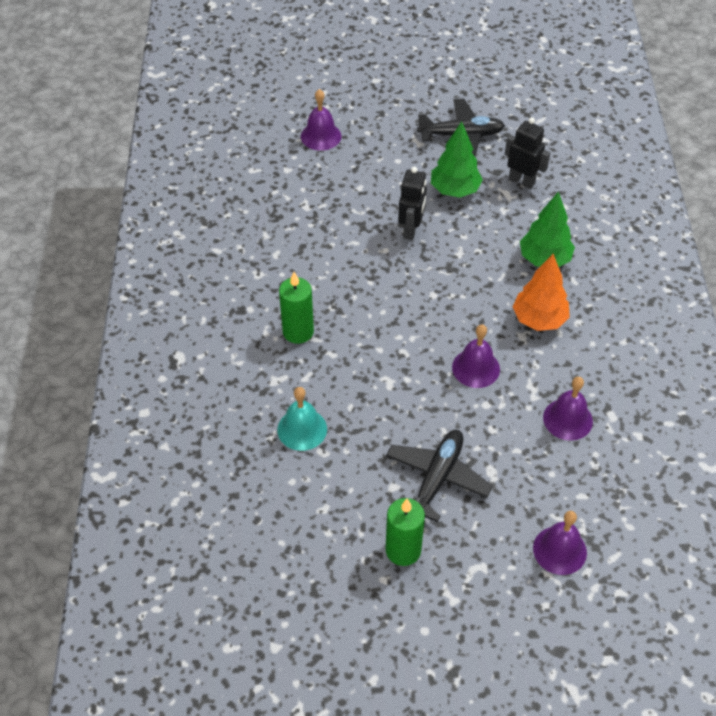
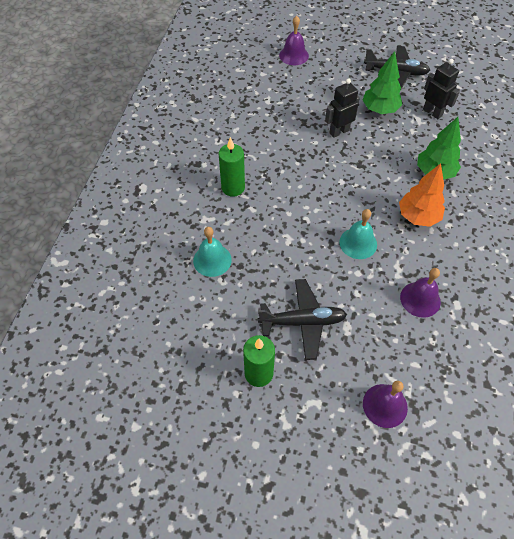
camera: 15 degrees right, 5 degrees up
(411, 230) = (339, 131): black robot -> black robot turned 150 degrees counterclockwise
(437, 478) = (303, 322): black plane -> black plane turned 45 degrees clockwise
(476, 368) = (358, 243): purple bell -> turquoise bell

